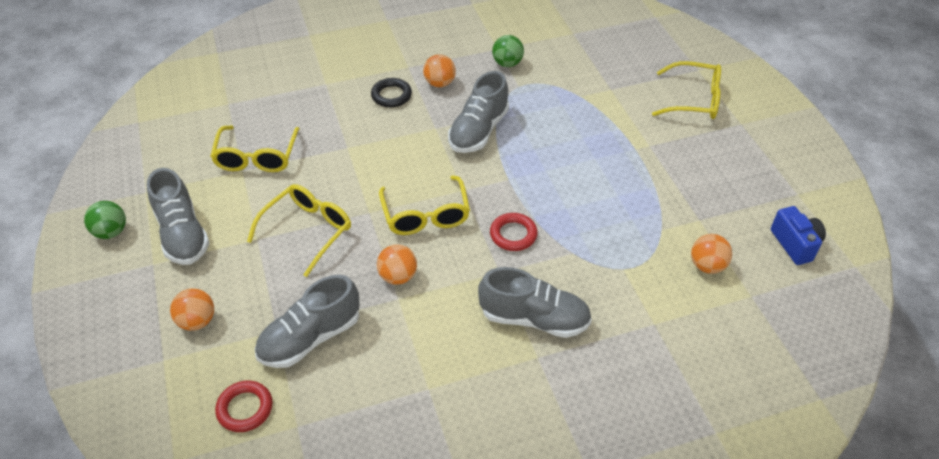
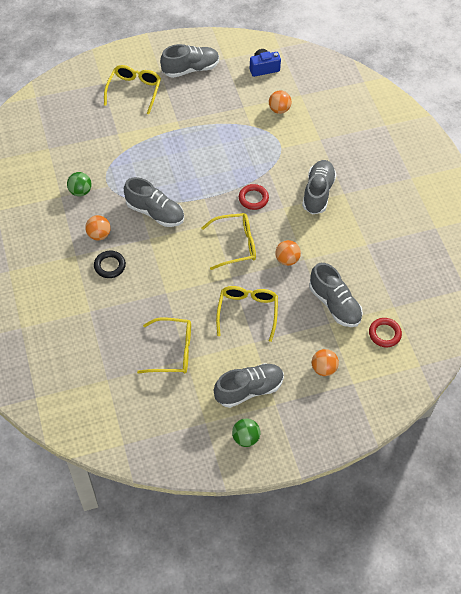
camera: 90 degrees left, 10 degrees up
(308, 231) = (247, 312): yellow glasses -> yellow glasses turned 60 degrees clockwise
(759, 155) = (190, 69): none -> grey shoe

